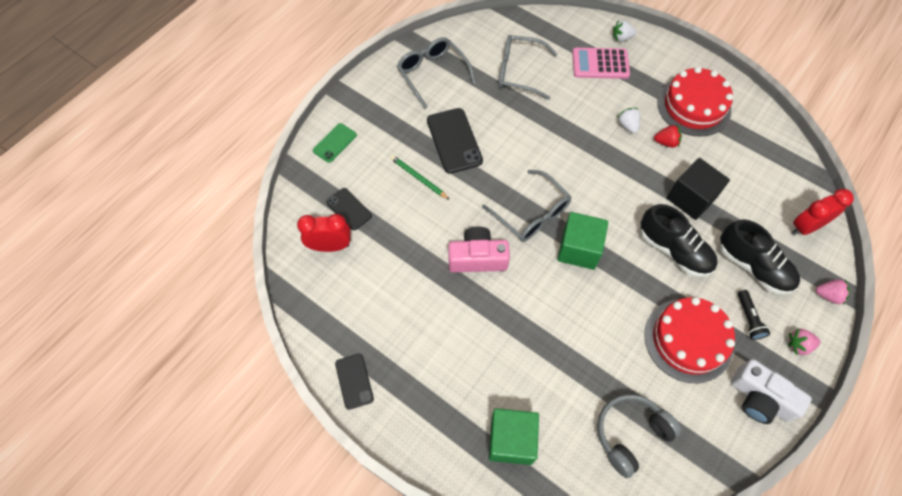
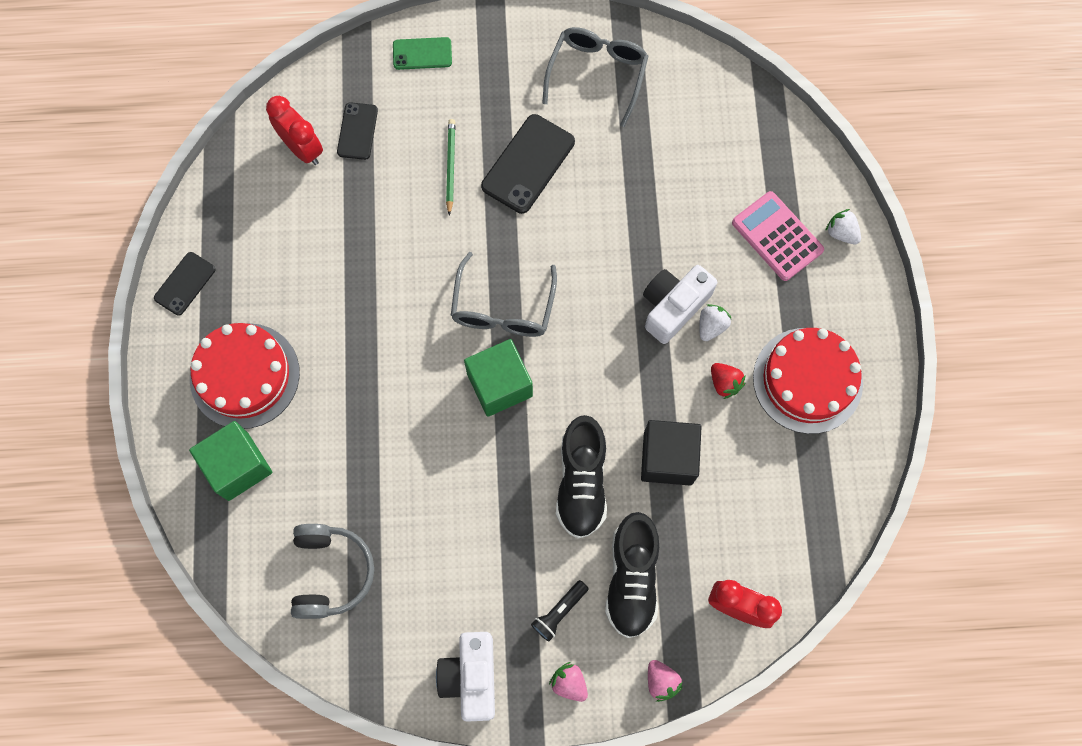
camera: 50 degrees right, 10 degrees up
(477, 258) = (405, 294): pink camera -> none
(519, 72) = (683, 160): grey glasses -> none
(601, 134) = (673, 306): none -> white camera
(630, 434) = (331, 572): grey headphones -> grey headphones turned 75 degrees clockwise
(688, 340) = (481, 564): red cake -> red cake (245, 375)

